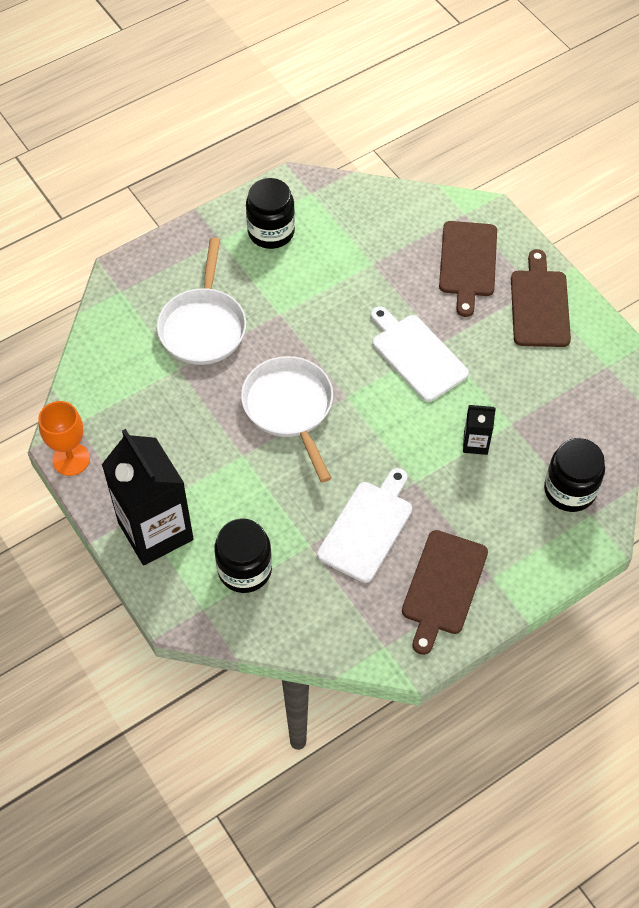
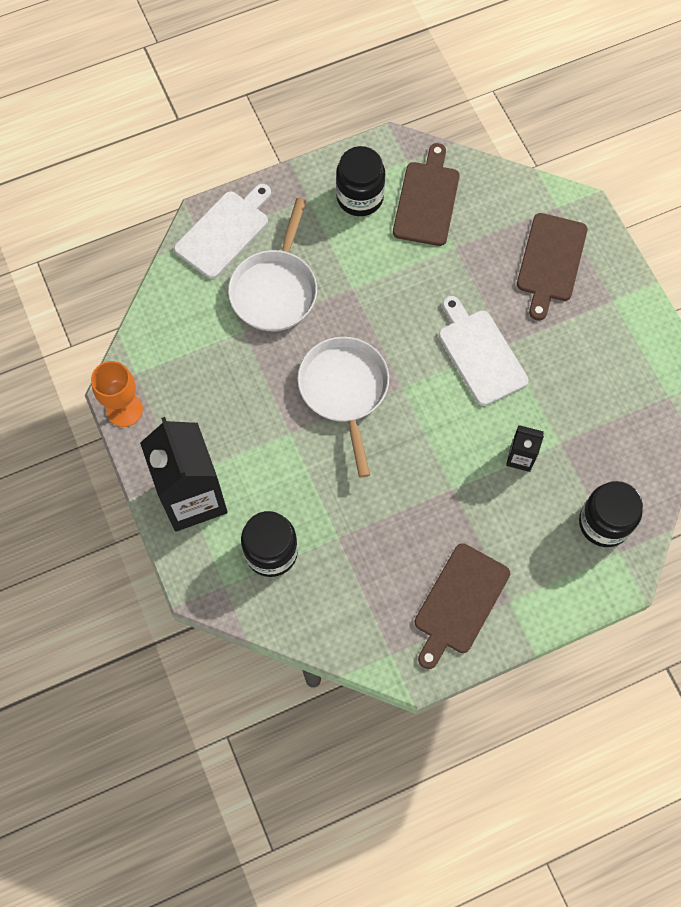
camera: 10 degrees right, 10 degrees up
(367, 527) = (397, 529): white cutting board -> white cutting board (224, 232)
(539, 305) = (614, 319): brown cutting board -> brown cutting board (427, 200)

